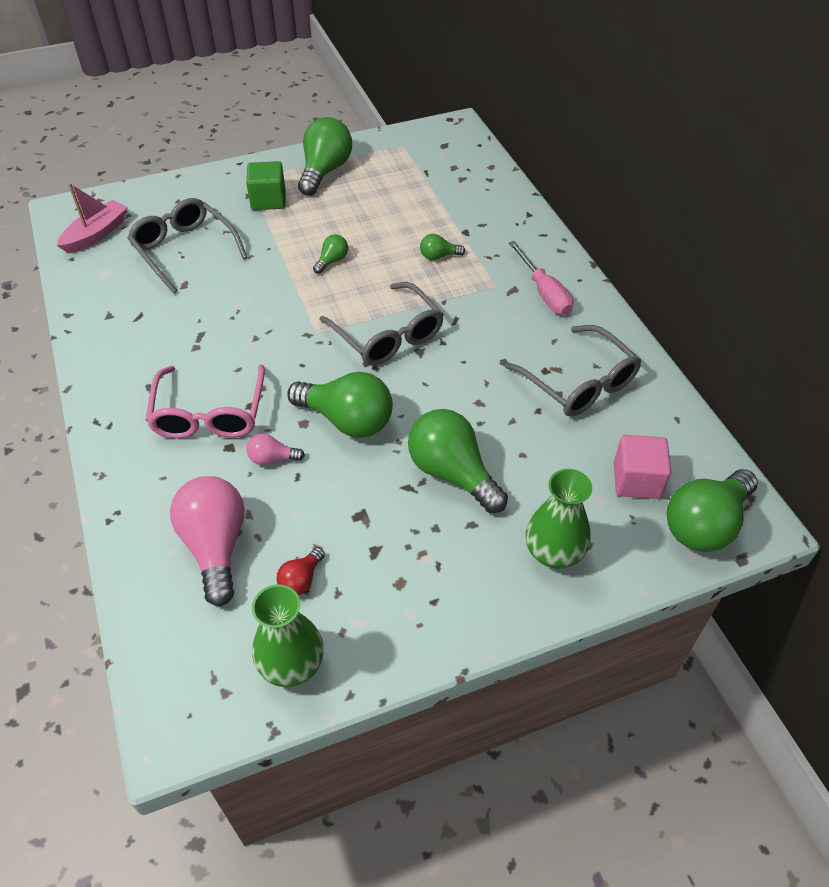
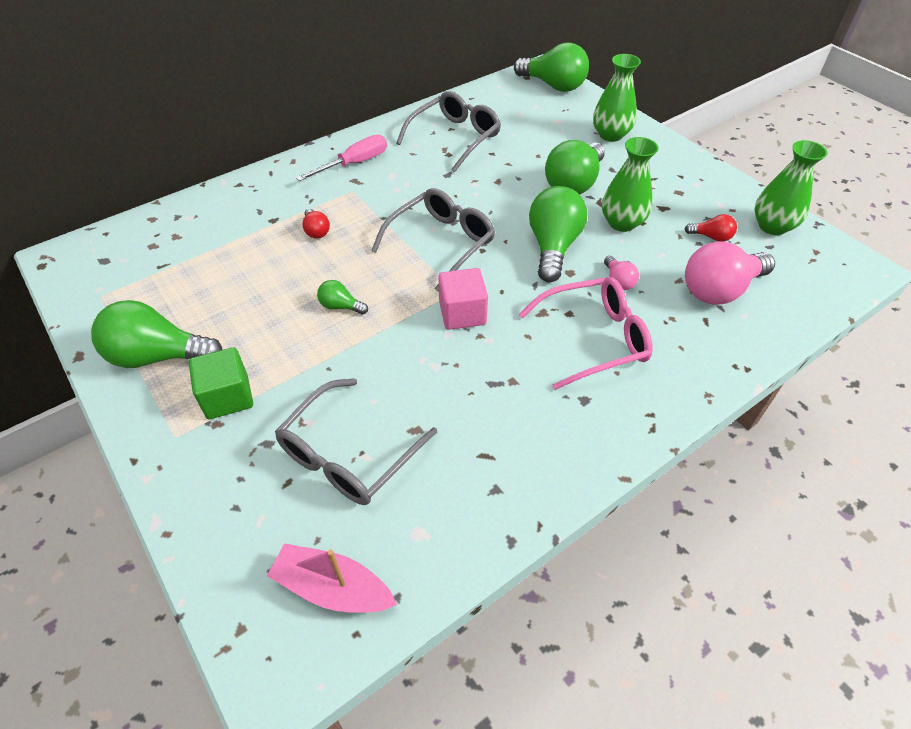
camera: 105 degrees left, 0 degrees up
(362, 496) = (622, 223): none -> green vase
(438, 256) = (316, 231): green light bulb -> red light bulb
(636, 480) = (533, 109): pink cube -> pink cube (462, 313)

